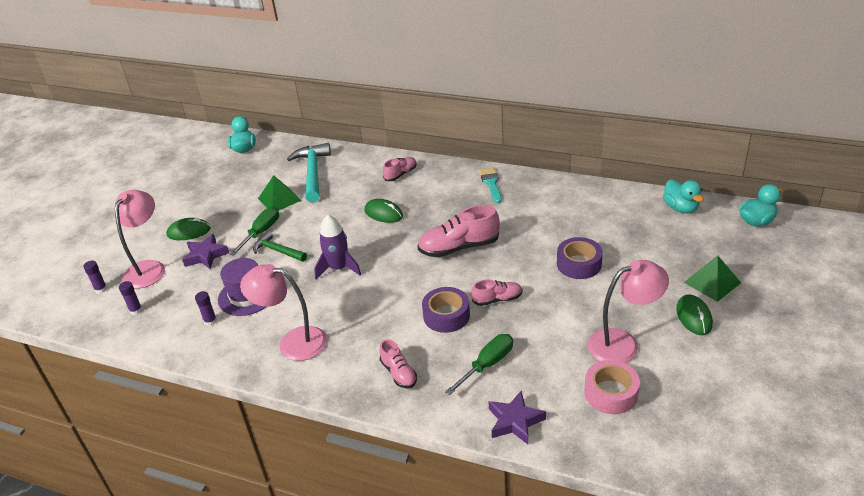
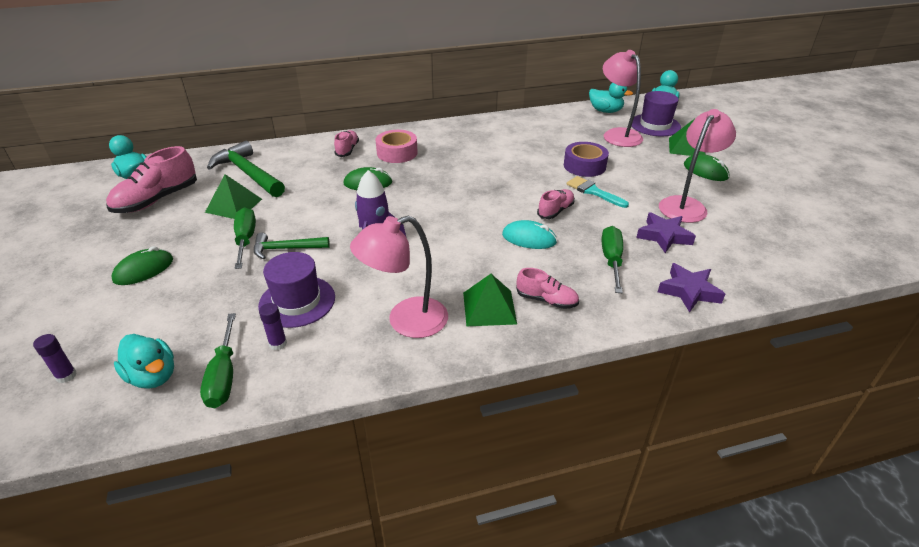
camera: 40 degrees left, 0 degrees up
(136, 310) = (153, 376): purple glue stick -> turquoise duck
(148, 268) = (123, 325): pink lamp -> pink lamp (617, 134)
(167, 328) = (224, 375): none -> green screwdriver
(205, 255) = (195, 284): purple star -> purple star (664, 236)
(313, 173) = (248, 173): turquoise hammer -> green hammer
(354, 359) = (489, 308): none -> green pyramid
(446, 315) = (529, 238): purple tape -> turquoise mouse
(459, 247) = (473, 186): pink shoe -> pink shoe (157, 200)
(491, 183) = (441, 134): turquoise brush -> turquoise brush (593, 191)
(611, 393) = (724, 240): pink tape -> pink tape (397, 153)
(713, 243) = (655, 125): none -> purple hat

